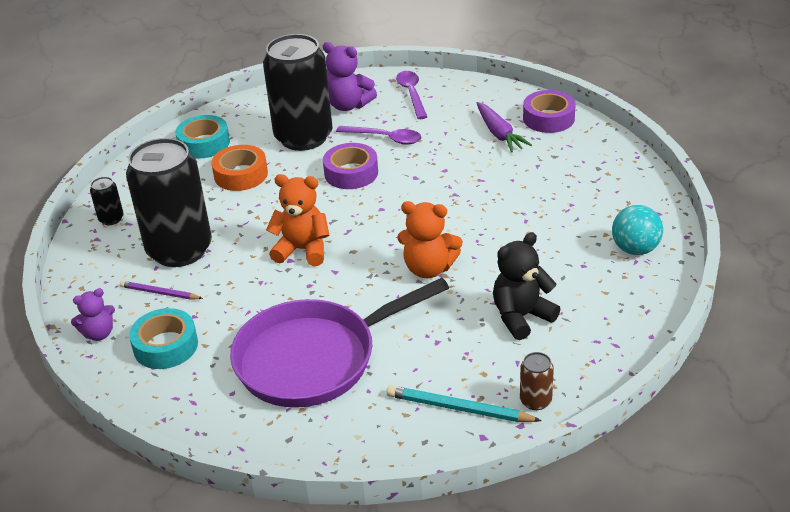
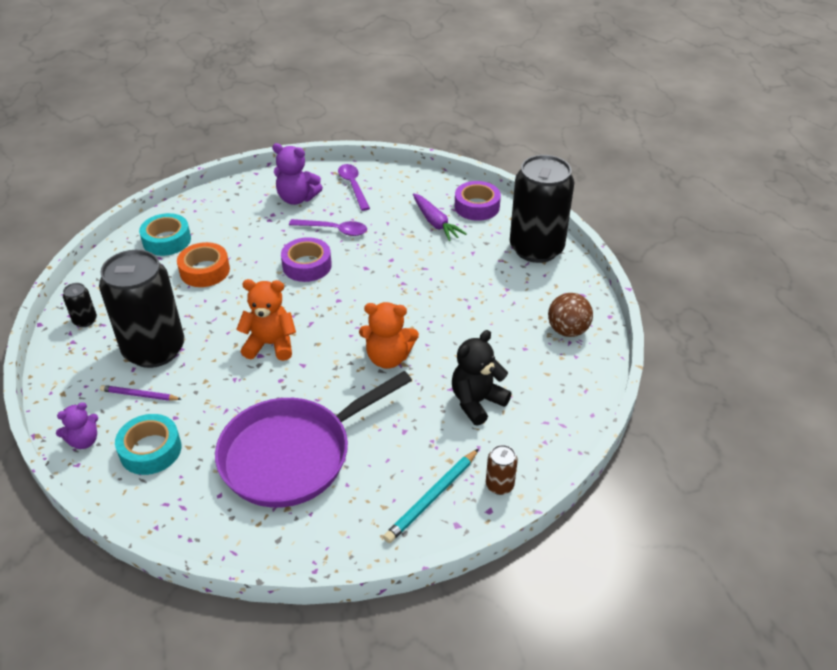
camera: 10 degrees left, 5 degrees up
(303, 137) = (259, 231): black can -> black can (536, 249)
(459, 408) = (432, 497): turquoise pencil -> turquoise pencil turned 60 degrees counterclockwise
(635, 249) = (567, 330): turquoise ball -> brown ball

